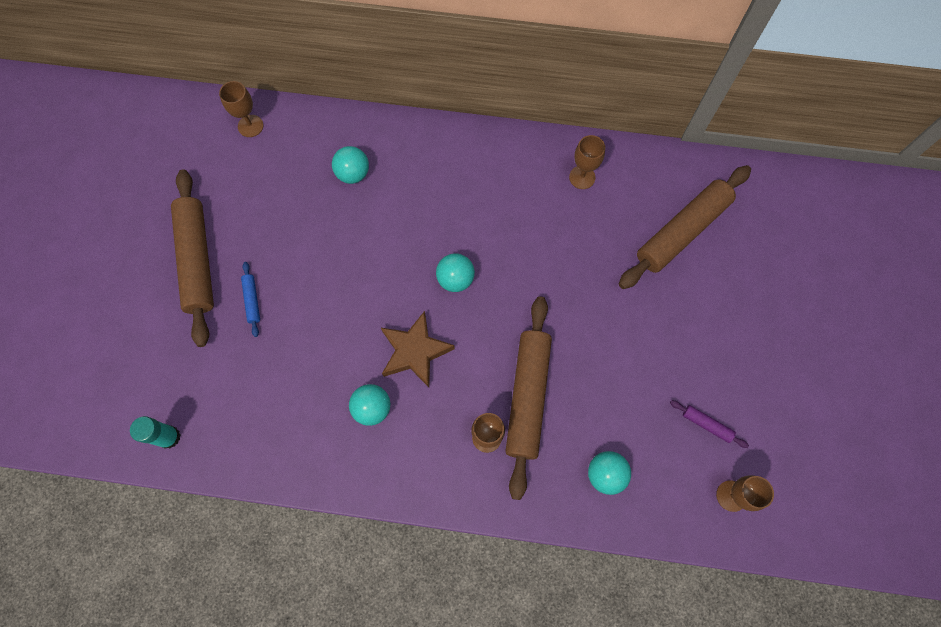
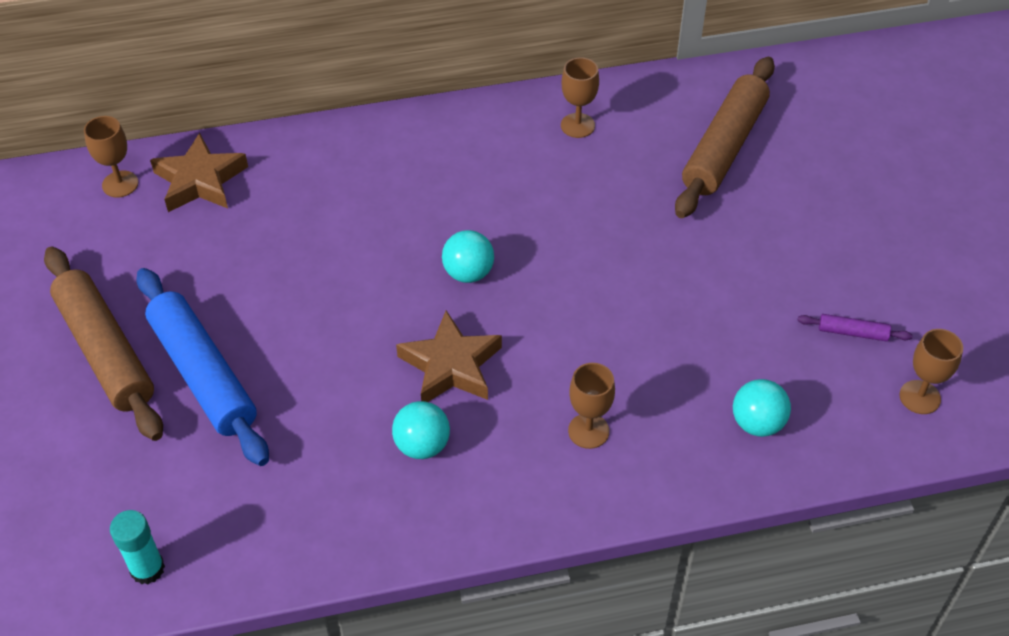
camera: 20 degrees left, 20 degrees down
(252, 300) = (203, 374): blue rolling pin -> blue rolling pin, size x2.41
(303, 140) = (200, 181): none -> brown star
(353, 174) = (283, 199): turquoise ball -> none
(527, 397) = (620, 371): brown rolling pin -> none

